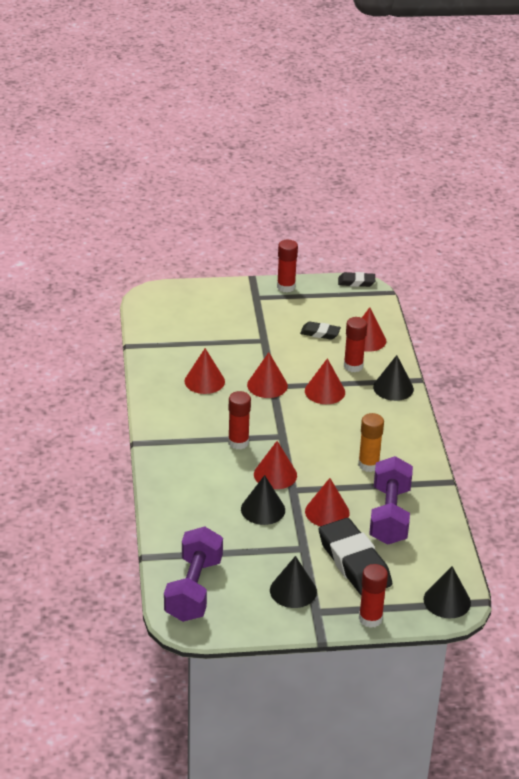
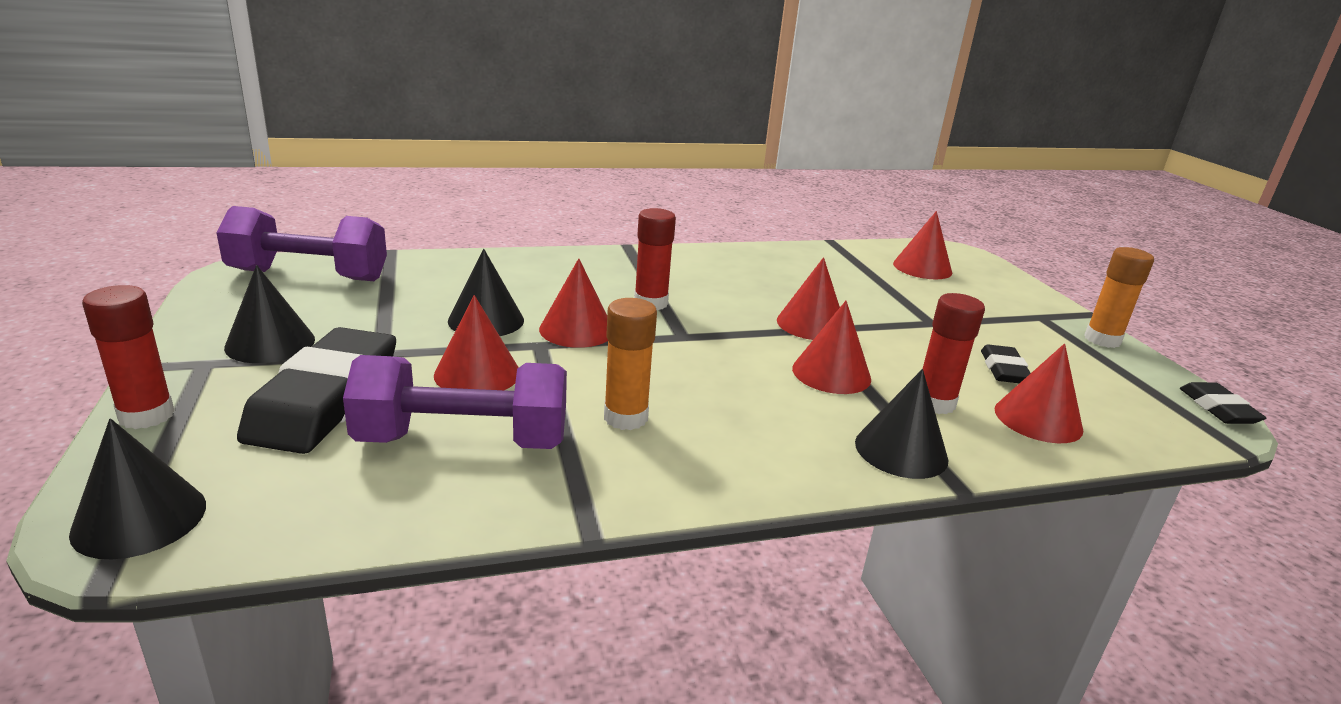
camera: 80 degrees right, 10 degrees down
(204, 381) = (787, 281): red cone -> red cone (922, 268)
(286, 287) = (1102, 340): red glue stick -> orange glue stick
(354, 562) = (325, 399): black eraser -> black eraser turned 45 degrees counterclockwise

